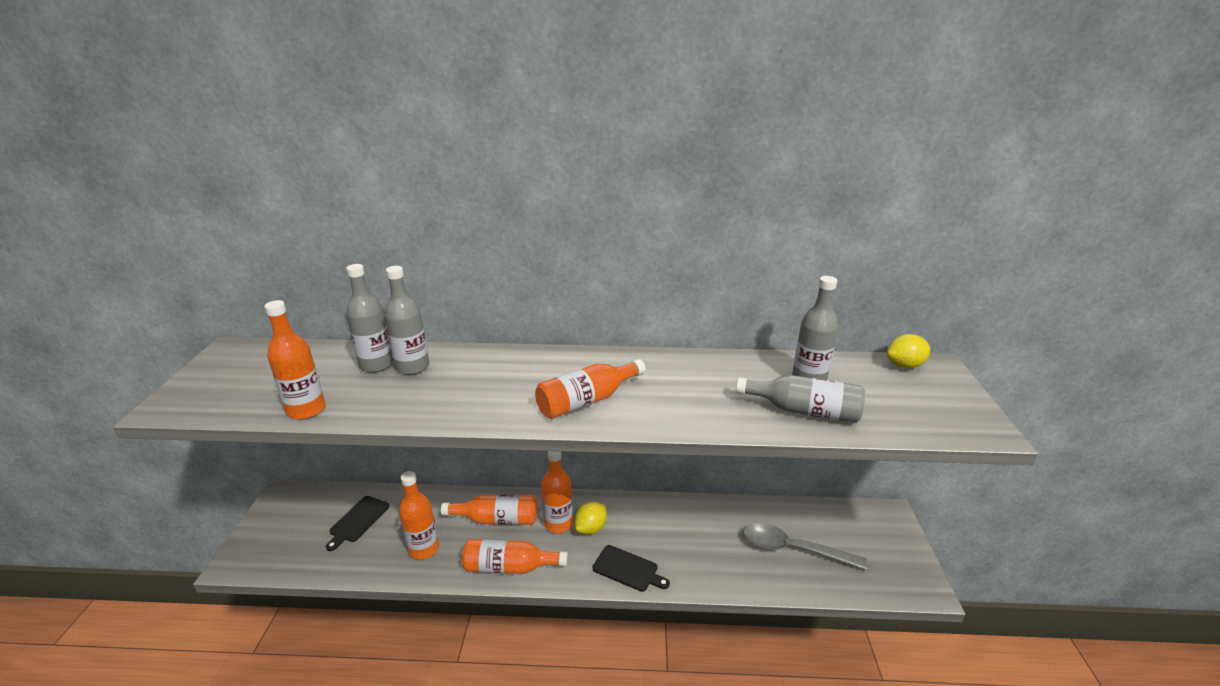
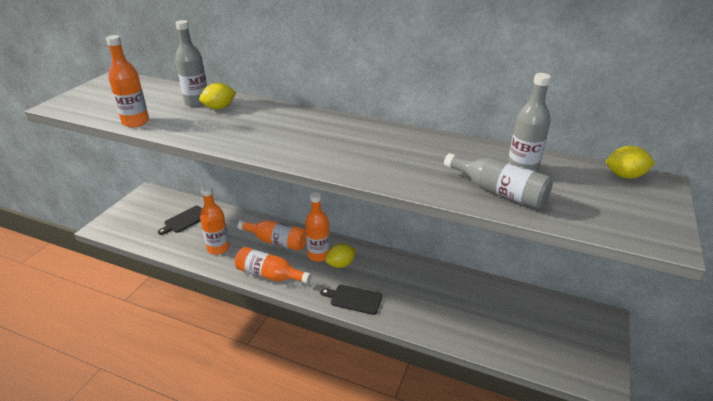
camera: 20 degrees right, 5 degrees up
(412, 367) = (219, 108): grey bottle -> yellow lemon
(587, 401) = (326, 151): orange bottle -> none
(628, 569) = (354, 299): black cutting board -> black cutting board turned 150 degrees clockwise
(793, 549) = (497, 321): grey spoon -> none

